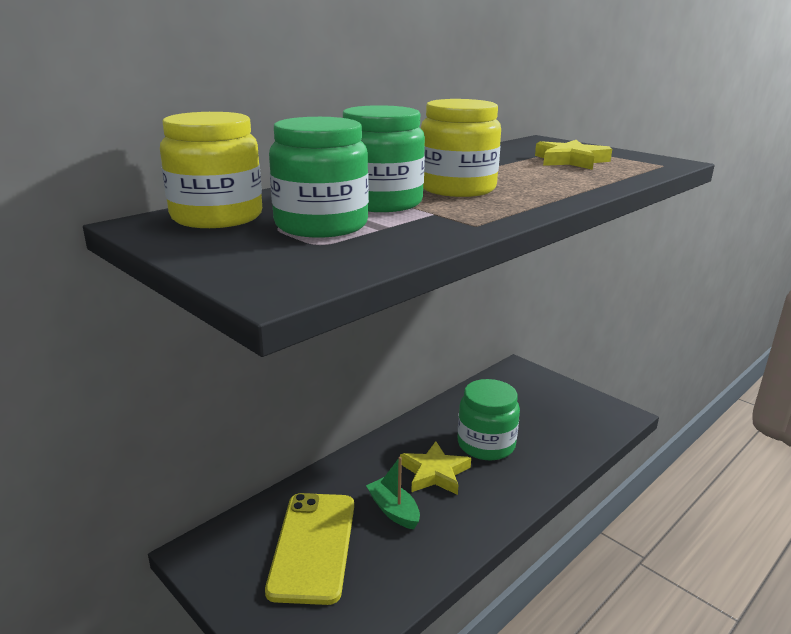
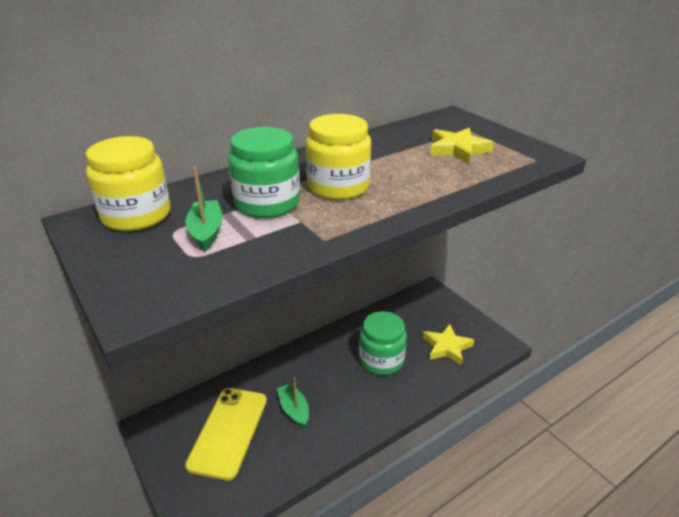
camera: 10 degrees right, 10 degrees up
(321, 225) = (206, 232): green jar -> green boat
(435, 473) = (334, 381): yellow star -> yellow star (446, 347)

